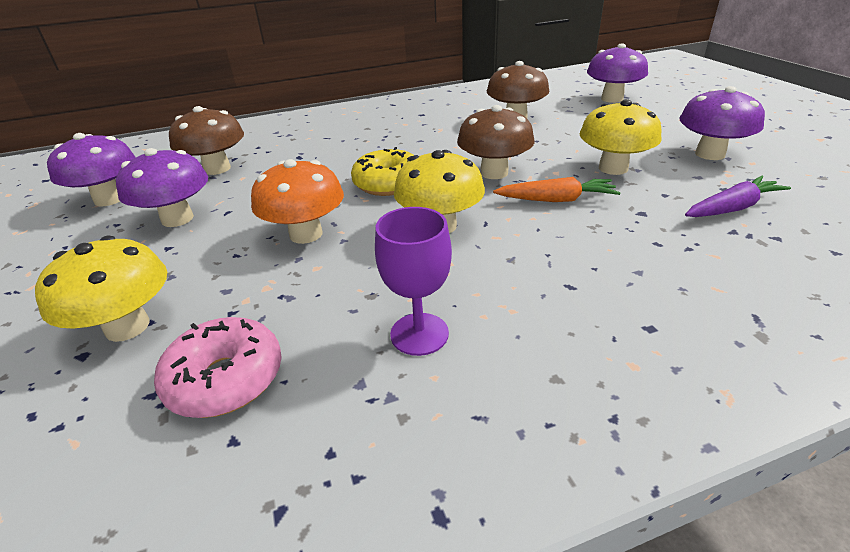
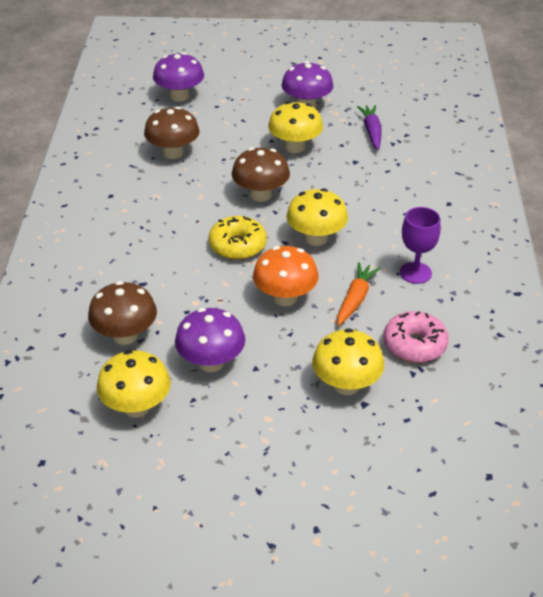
camera: 70 degrees left, 5 degrees up
(109, 199) = (136, 407): purple mushroom -> yellow mushroom
(556, 200) = (318, 184): orange carrot -> orange carrot (355, 299)

